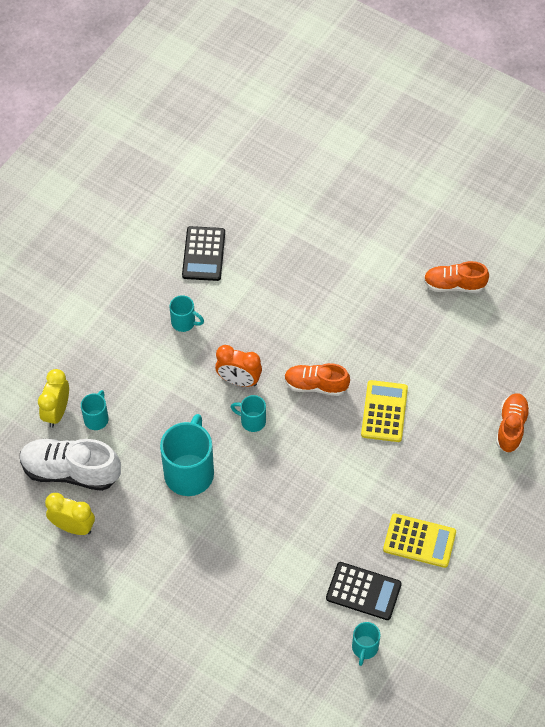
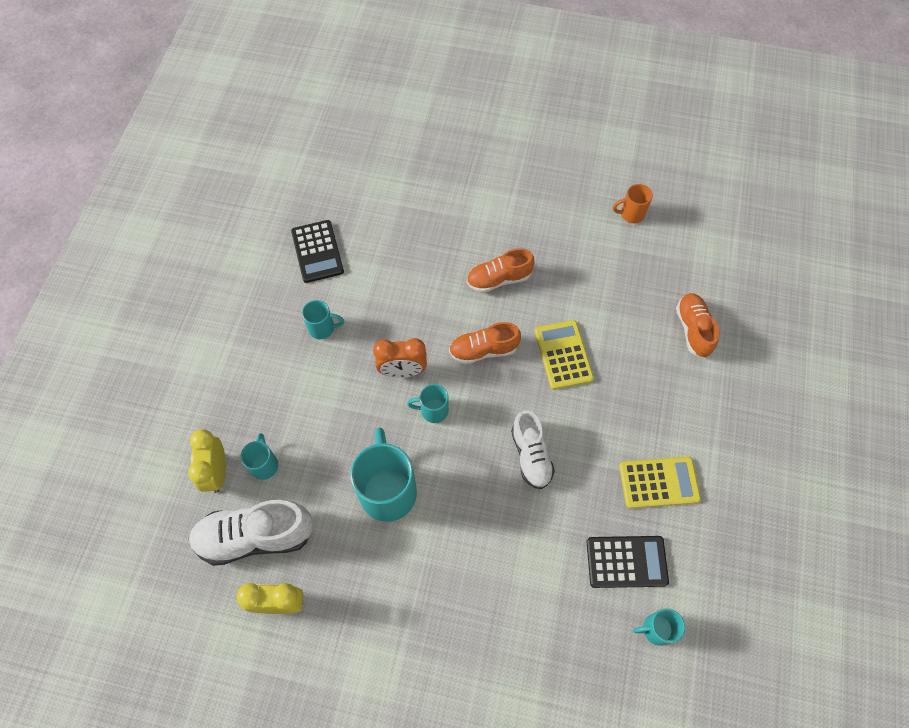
camera: 20 degrees left, 5 degrees up
(320, 484) = (531, 455): none -> white shoe
(364, 648) = (656, 629): turquoise mug -> turquoise mug turned 90 degrees clockwise
(454, 285) = (575, 207): orange shoe -> orange shoe (498, 279)
(503, 307) = (631, 214): none -> orange mug

